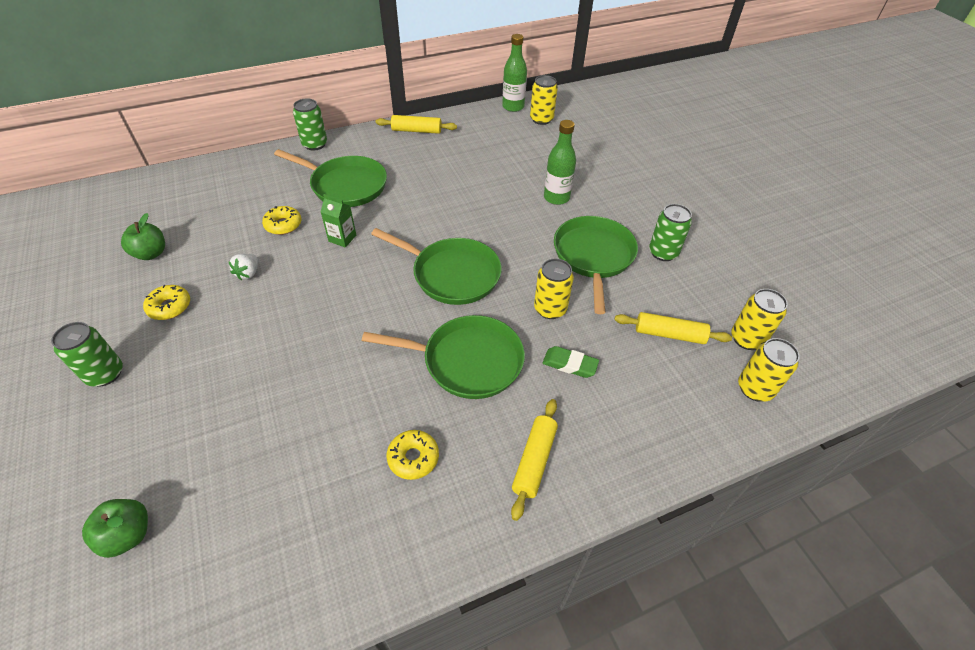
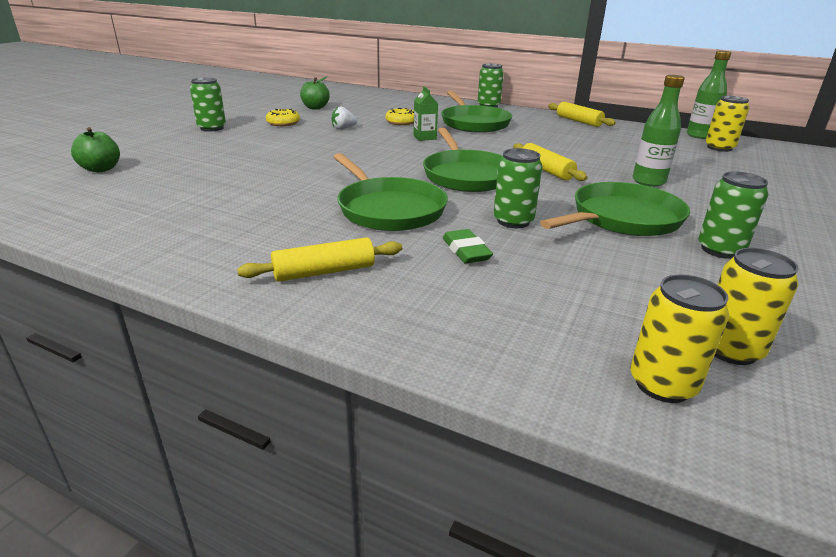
camera: 50 degrees right, 20 degrees down
(413, 458) = (259, 222): yellow donut -> none
(550, 309) = (513, 221): yellow can -> green can
(669, 334) = (616, 291): yellow rolling pin -> yellow rolling pin (546, 170)

